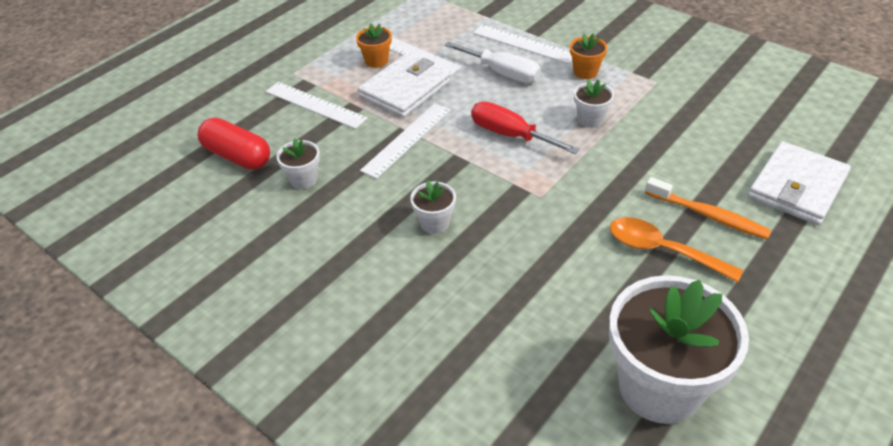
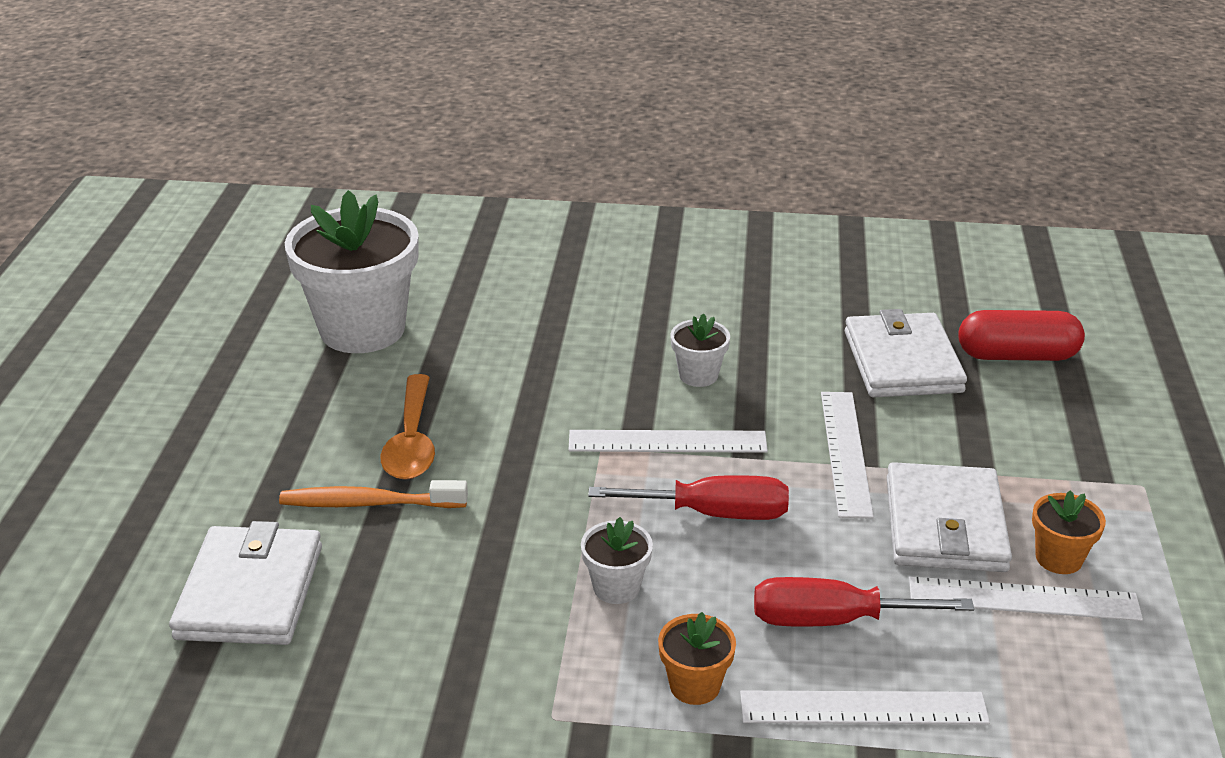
camera: 145 degrees right, 10 degrees down
(303, 179) = (902, 362): white flower pot -> white wallet
(315, 105) = (1032, 450): white ruler -> white ruler (667, 442)
(502, 73) = (832, 620): white screwdriver -> red screwdriver
(662, 250) = (411, 441): orange spoon -> orange spoon turned 90 degrees clockwise

